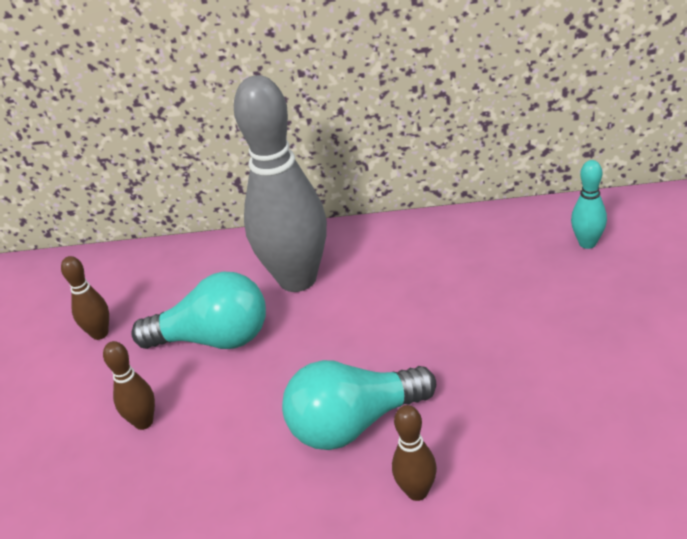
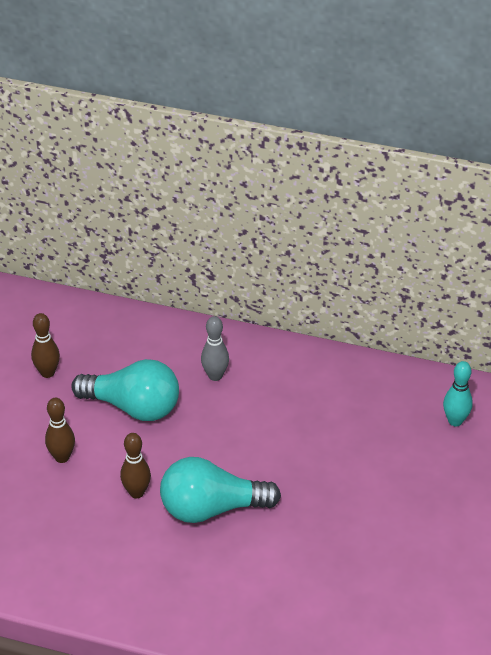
camera: 10 degrees right, 5 degrees up
(297, 279) = (215, 376): grey bowling pin -> grey bowling pin, size x0.43
(417, 492) = (234, 570): brown bowling pin -> brown bowling pin (136, 492)

